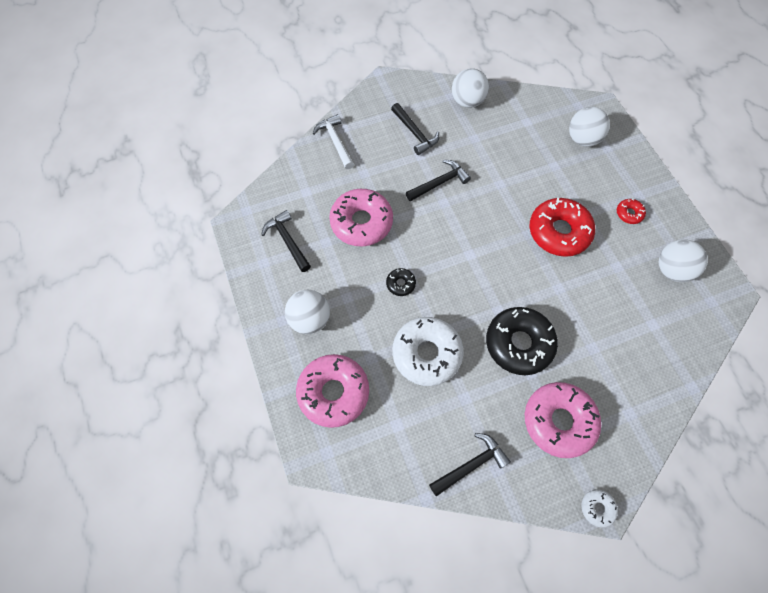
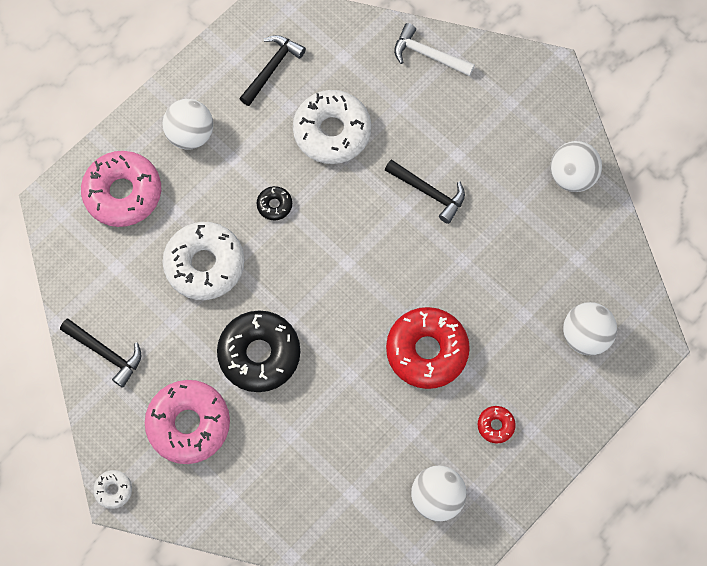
camera: 65 degrees right, 5 degrees up
(335, 142) = (428, 55): white hammer -> white hammer turned 105 degrees counterclockwise
(361, 222) = (332, 132): pink donut -> white donut
(415, 133) = (488, 135): black hammer -> none

